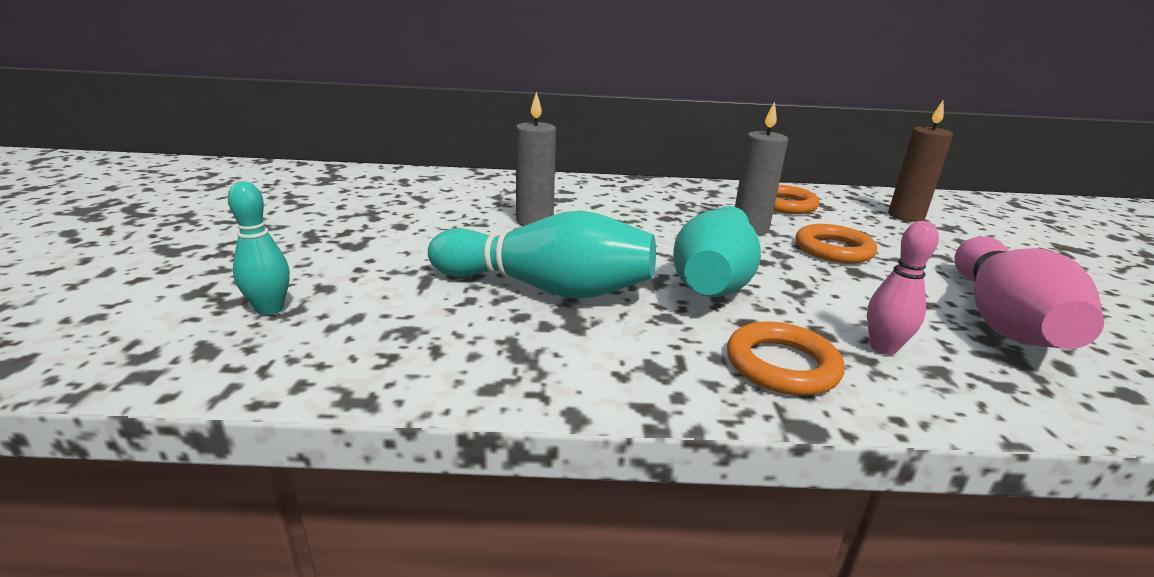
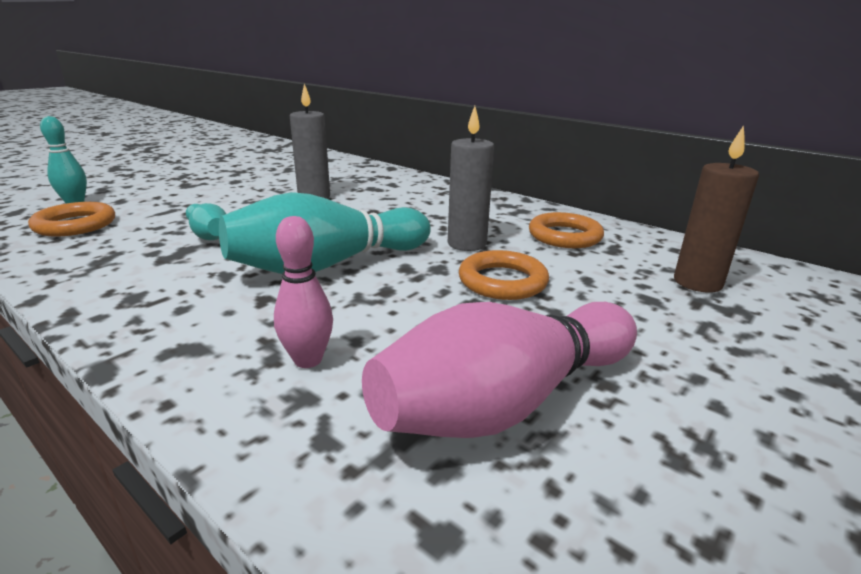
camera: 40 degrees right, 0 degrees up
(547, 288) = (208, 234): turquoise bowling pin -> turquoise bowling pin, size x0.52
(781, 365) = (201, 332): orange ring -> orange ring (75, 225)

